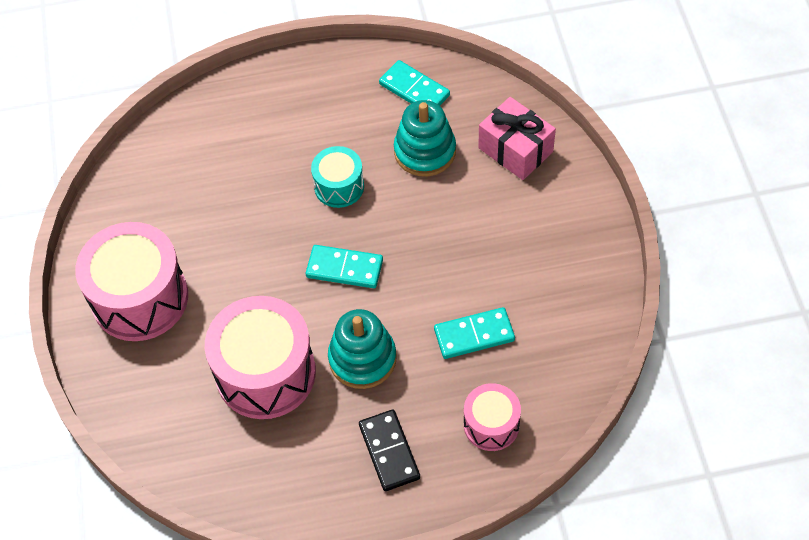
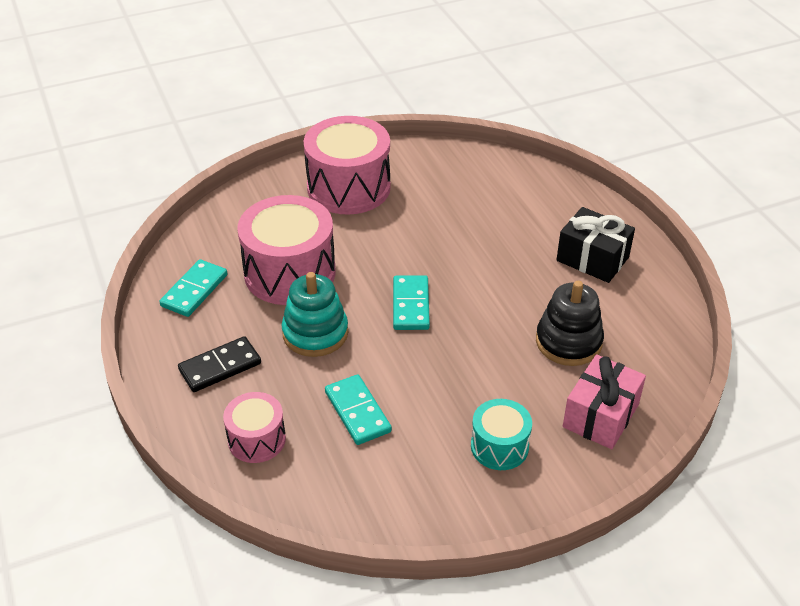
camera: 75 degrees right, 15 degrees down
(321, 106) = (592, 259): none -> black gift
(339, 186) = (502, 286): turquoise drum -> turquoise drum (499, 446)
(414, 90) = (643, 322): turquoise domino -> turquoise domino (194, 290)
(425, 151) = (568, 342): turquoise stacking toy -> black stacking toy

